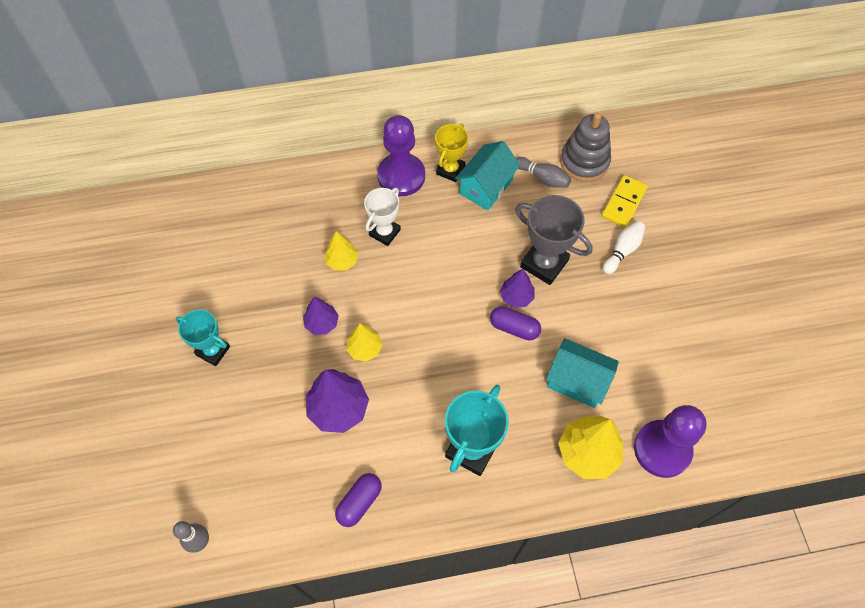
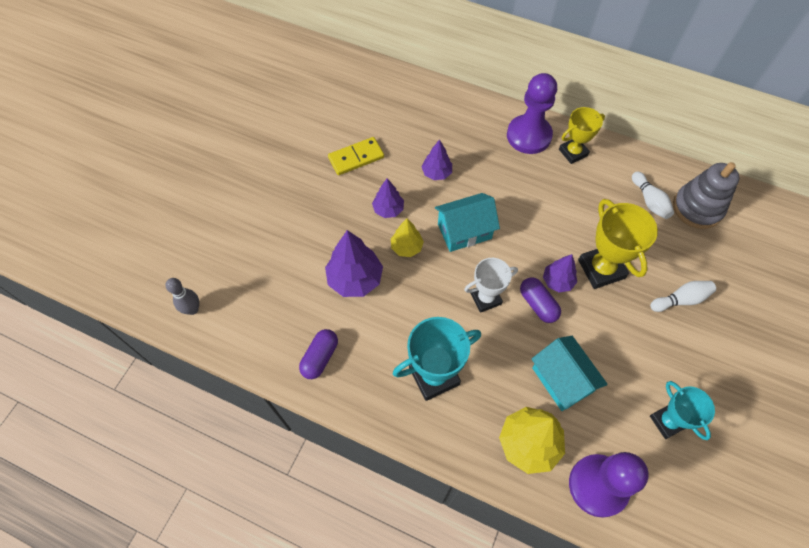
camera: 35 degrees right, 0 degrees up
(213, 351) = (297, 182): turquoise trophy -> turquoise trophy (667, 421)
(342, 261) = (436, 173): yellow tree -> purple tree
(359, 502) = (320, 357): purple capsule -> purple capsule turned 45 degrees counterclockwise
(384, 232) = (485, 170): white trophy -> white trophy (485, 298)
(486, 187) = (594, 181): turquoise house -> turquoise house (464, 231)
(543, 178) = (649, 201): grey bowling pin -> white bowling pin
(544, 263) = (601, 269): grey trophy -> yellow trophy
(624, 203) = (711, 261): yellow domino -> yellow domino (356, 158)

